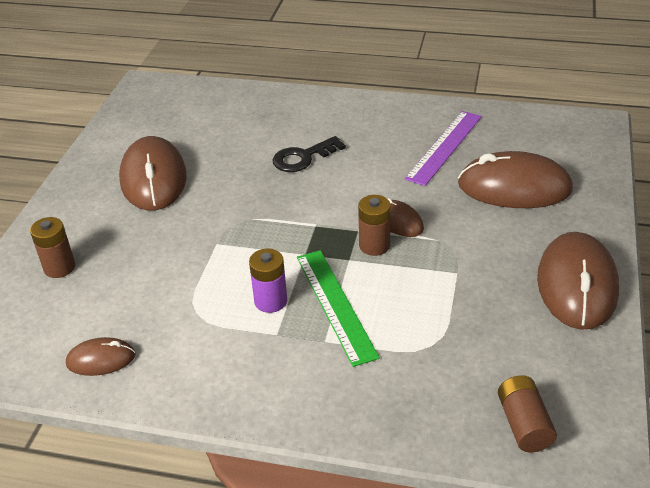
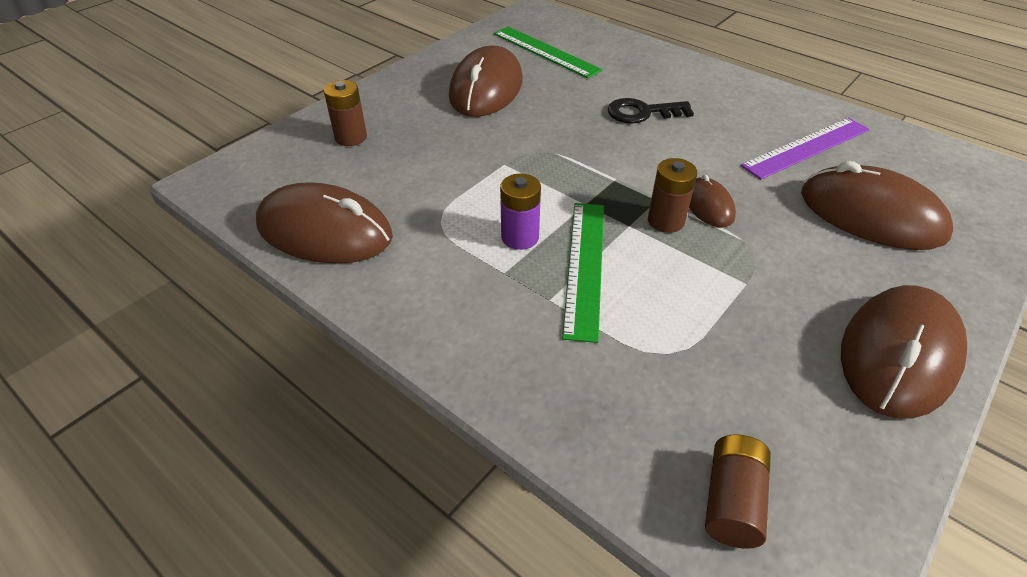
camera: 25 degrees right, 5 degrees up
(101, 359) = (324, 231): brown mouse -> brown mouse, size x1.98
(183, 124) = (545, 51): none -> green ruler

